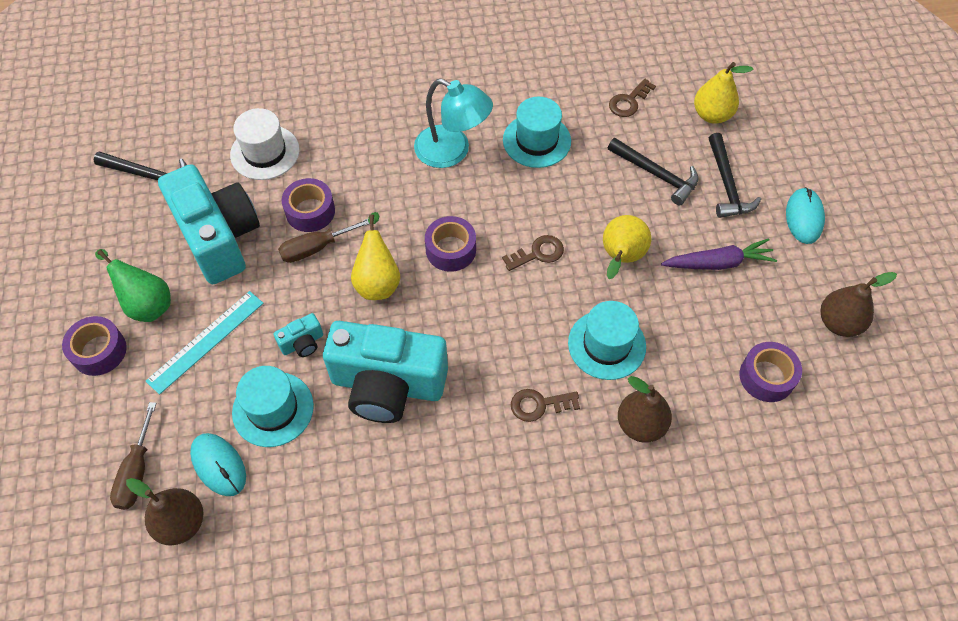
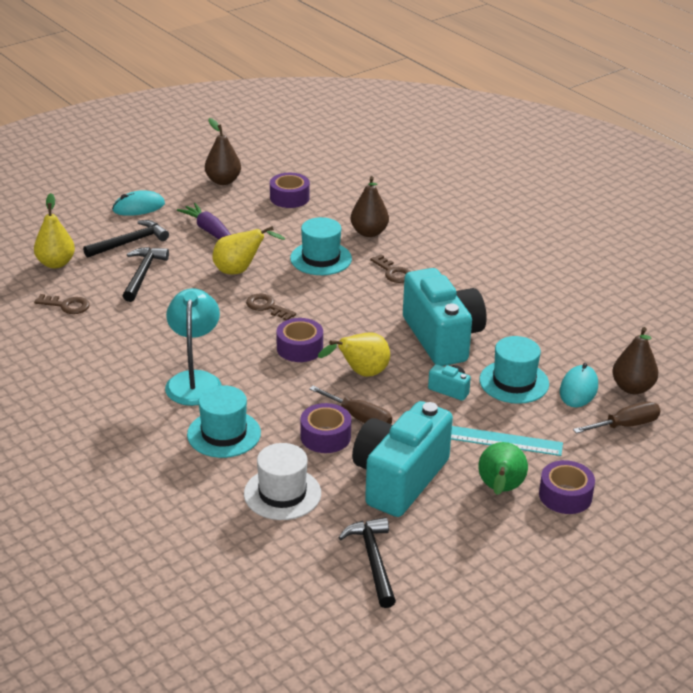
camera: 120 degrees left, 25 degrees down
(536, 140) = (148, 340): turquoise hat -> turquoise hat (224, 434)

